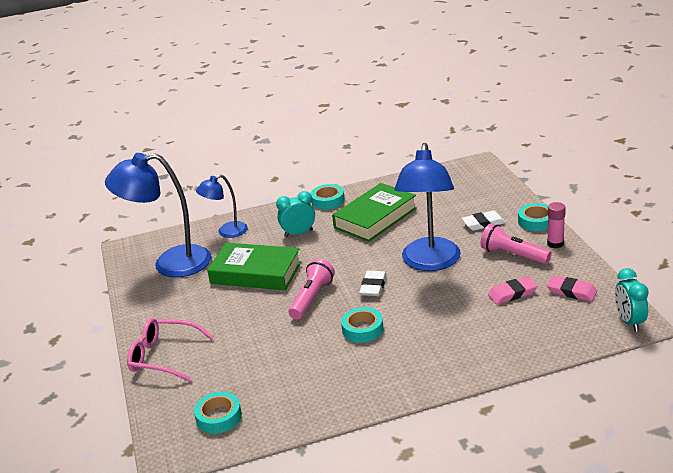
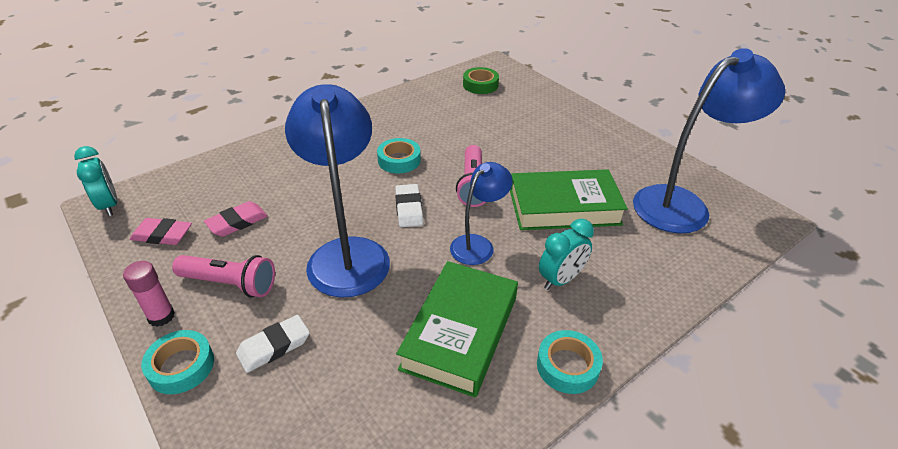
camera: 155 degrees right, 10 degrees up
(163, 356) = (569, 114): pink glasses -> none
(219, 417) = (480, 85): turquoise tape -> green tape
(226, 232) = (668, 266): blue lamp -> blue lamp (478, 244)

